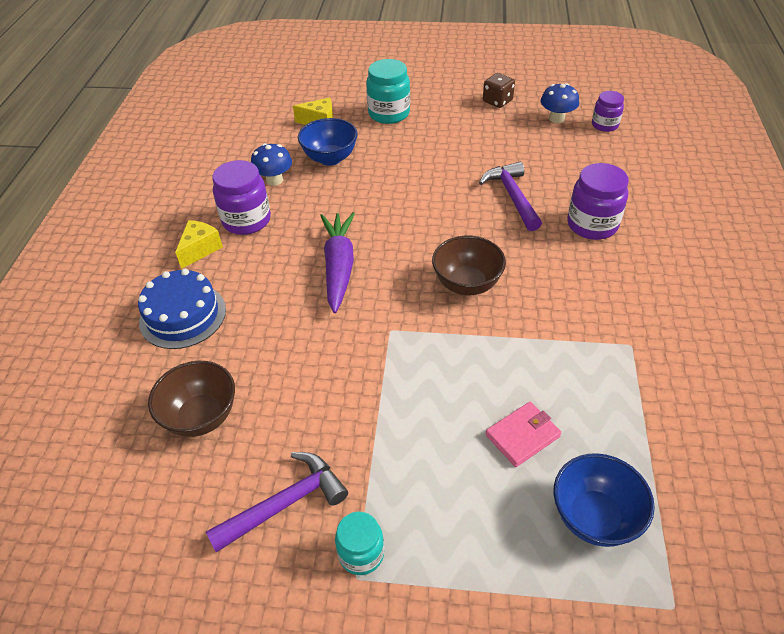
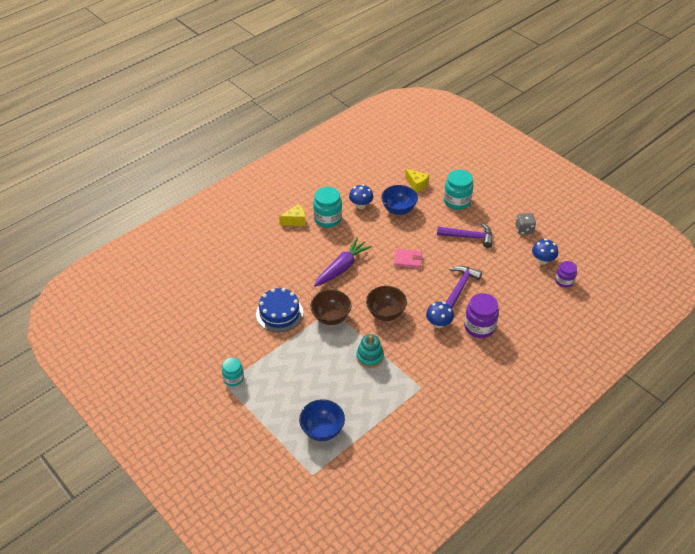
camera: 40 degrees right, 0 degrees up
(183, 315) = (261, 247): blue cake -> blue cake (279, 313)
(201, 417) = (229, 293): brown bowl -> brown bowl (331, 317)
(246, 220) = (327, 219): purple jar -> turquoise jar
(285, 504) = (226, 344): purple hammer -> purple hammer (468, 237)
(497, 101) = (524, 229): brown dice -> grey dice
(519, 354) = (370, 357): none -> turquoise stacking toy
(522, 435) = (332, 385): pink wallet -> pink wallet (408, 260)
(544, 252) = (438, 323): none -> blue mushroom

